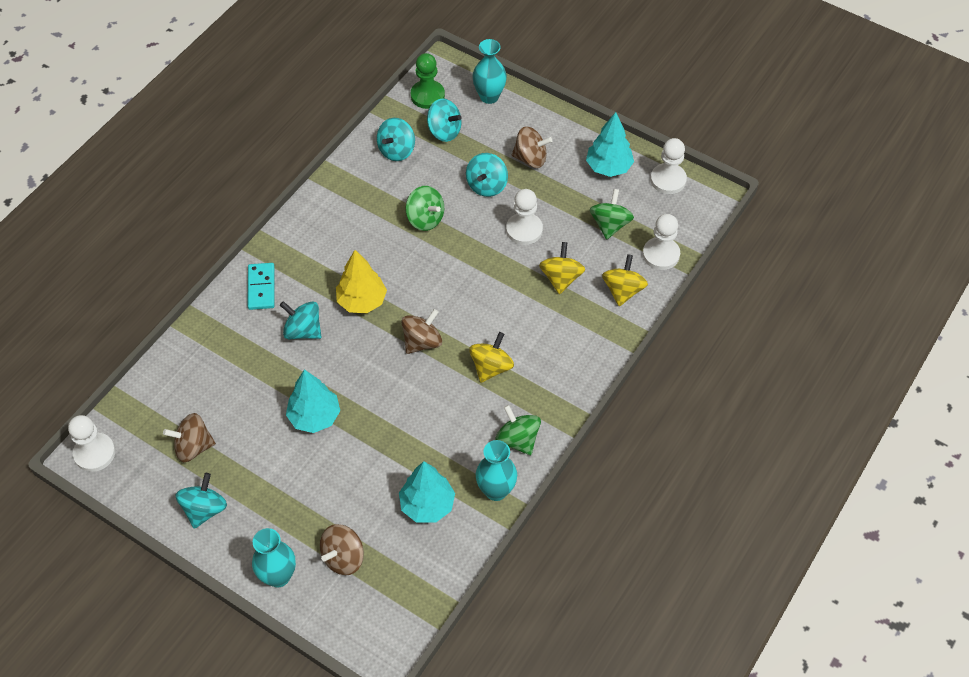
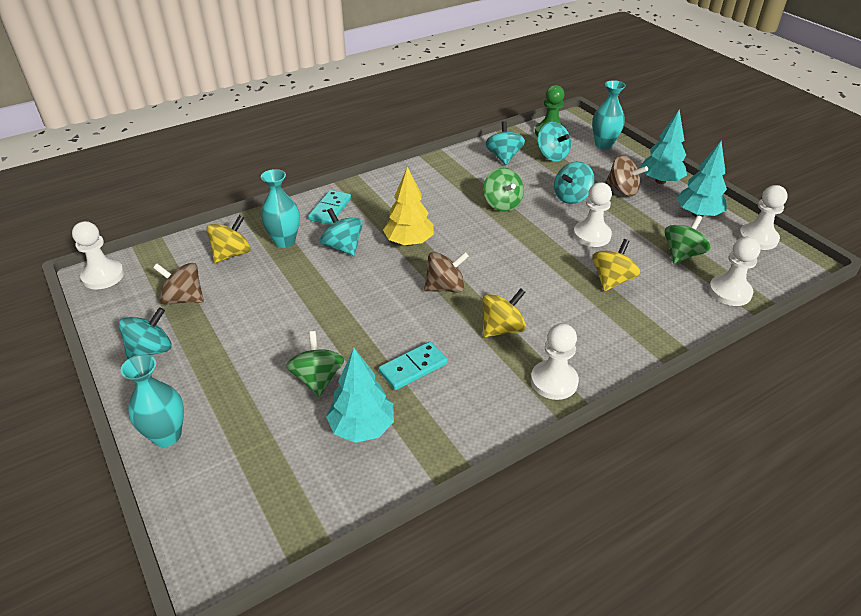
camera: 25 degrees right, 15 degrees down
(315, 417) = (306, 312): turquoise tree -> turquoise tree (660, 181)
(343, 557) = (242, 444): brown spinning top -> none
(396, 150) = (503, 157): turquoise spinning top -> turquoise spinning top turned 120 degrees clockwise
(438, 435) = (413, 368): none -> turquoise domino
(496, 490) = (445, 441): turquoise vase -> turquoise vase (284, 241)
(518, 439) = (496, 401): green spinning top -> green spinning top (318, 379)
(554, 403) = (554, 381): none -> white pawn
(623, 290) = (675, 309): yellow spinning top -> yellow spinning top (232, 254)

